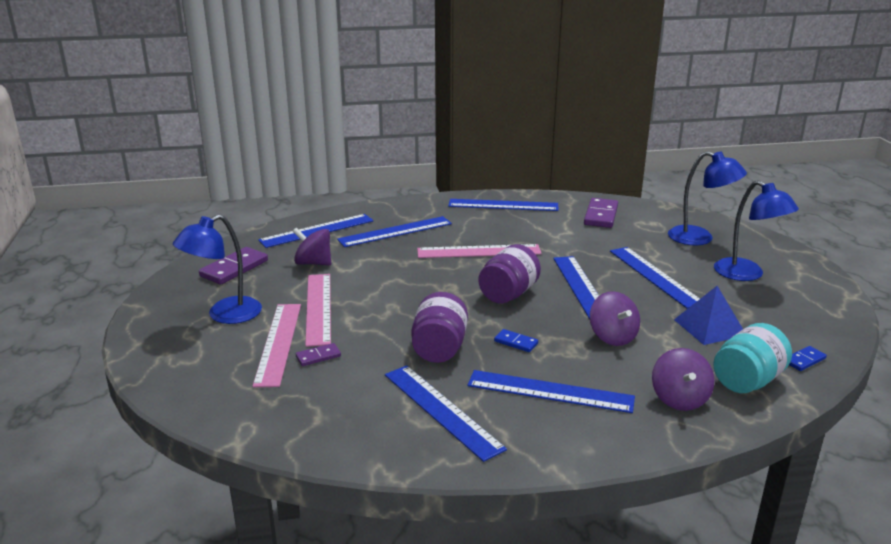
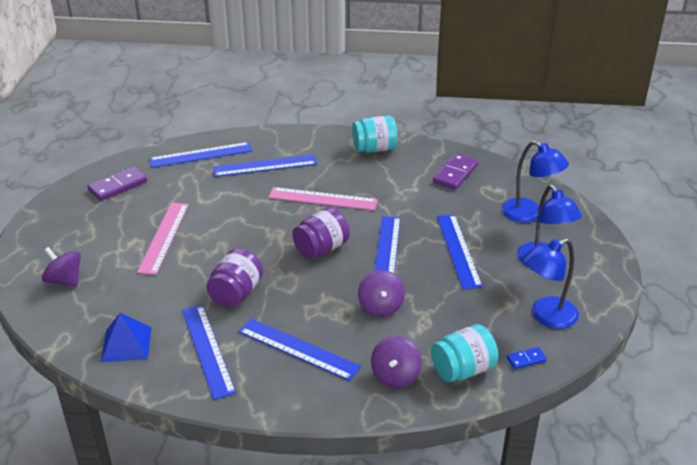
camera: 15 degrees right, 10 degrees up
(225, 315) = (91, 232): blue lamp -> blue lamp (546, 316)
(278, 343) = (119, 266): pink ruler -> none
(313, 263) = (181, 190): purple spinning top -> purple spinning top (64, 280)
(318, 356) = (142, 284): purple domino -> none
(503, 205) = (374, 149): blue ruler -> turquoise jar
(516, 342) = (299, 298): blue domino -> none
(709, 327) = (469, 312): blue pyramid -> blue pyramid (126, 344)

